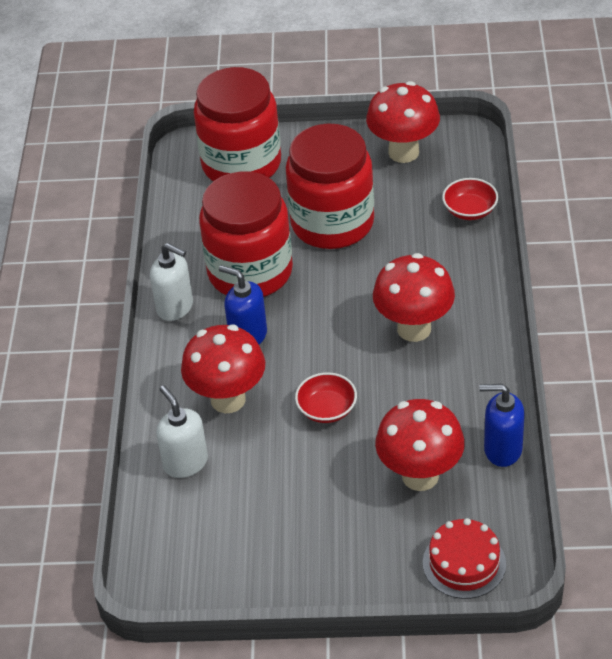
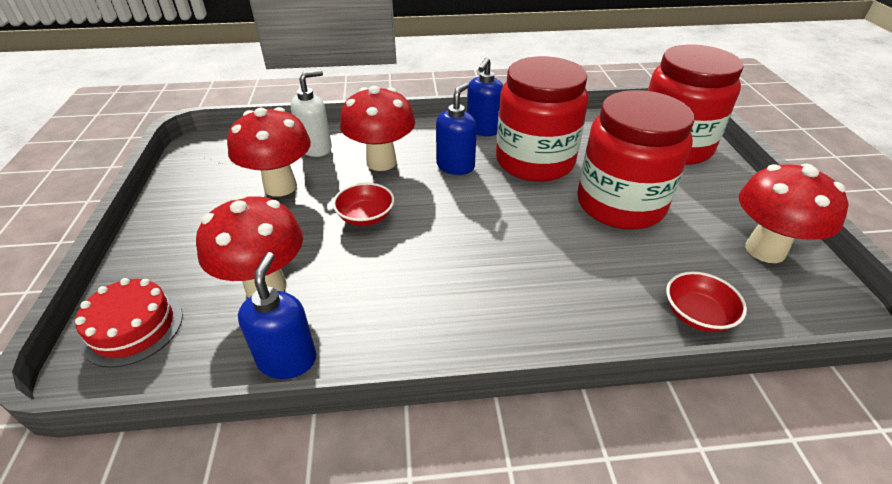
camera: 80 degrees right, 5 degrees down
(175, 307) = (483, 130): white soap dispenser -> blue soap dispenser
(414, 329) = (479, 272): red mushroom -> red mushroom (280, 186)

